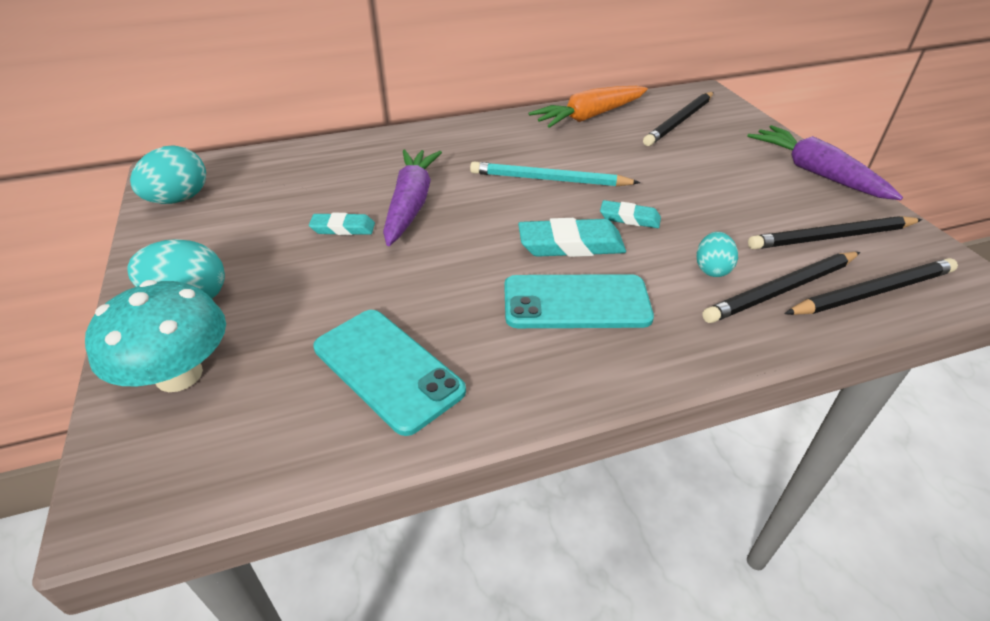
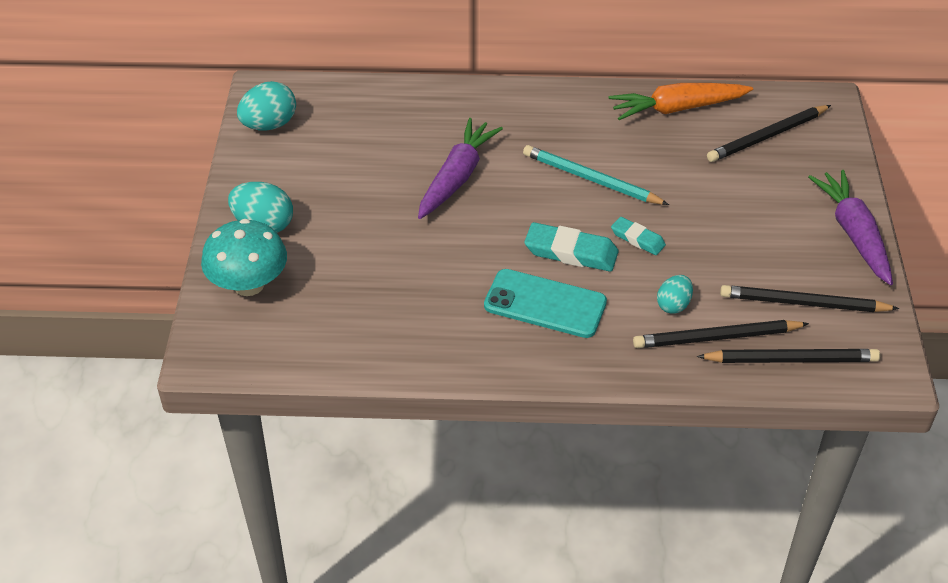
camera: 20 degrees right, 5 degrees up
(343, 228) = (392, 188): turquoise eraser -> none
(387, 369) = (385, 318): turquoise phone -> none

